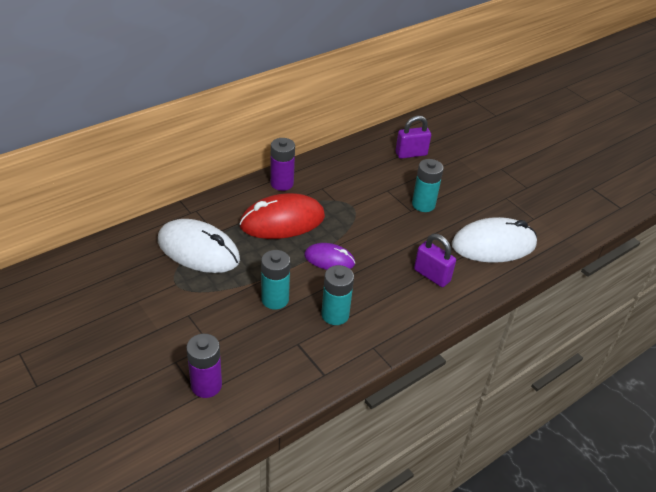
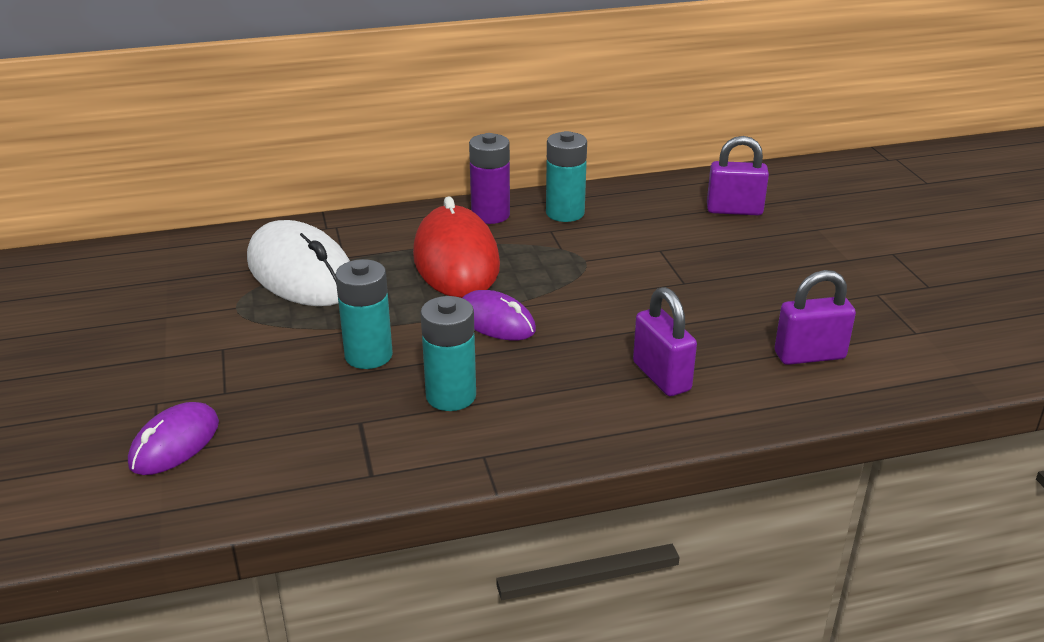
camera: 25 degrees right, 10 degrees down
(206, 385) = (175, 443): purple battery -> purple mouse
(282, 221) = (456, 260): red mouse -> red mouse turned 75 degrees clockwise
(423, 204) = (711, 278): turquoise battery -> turquoise battery (565, 213)
(493, 245) = (809, 355): white mouse -> purple padlock

